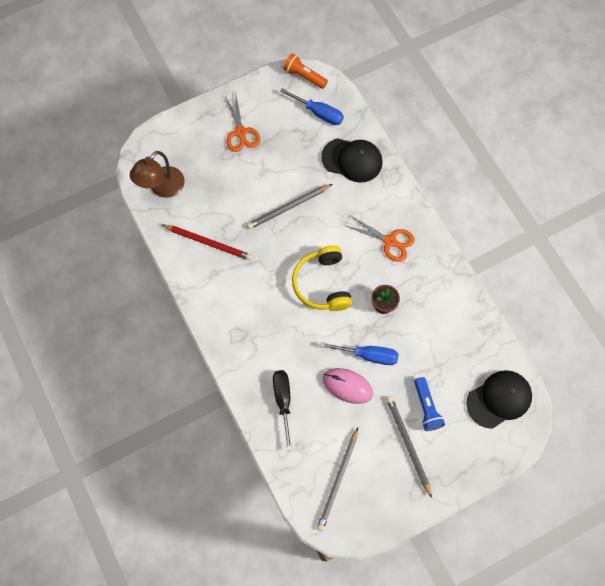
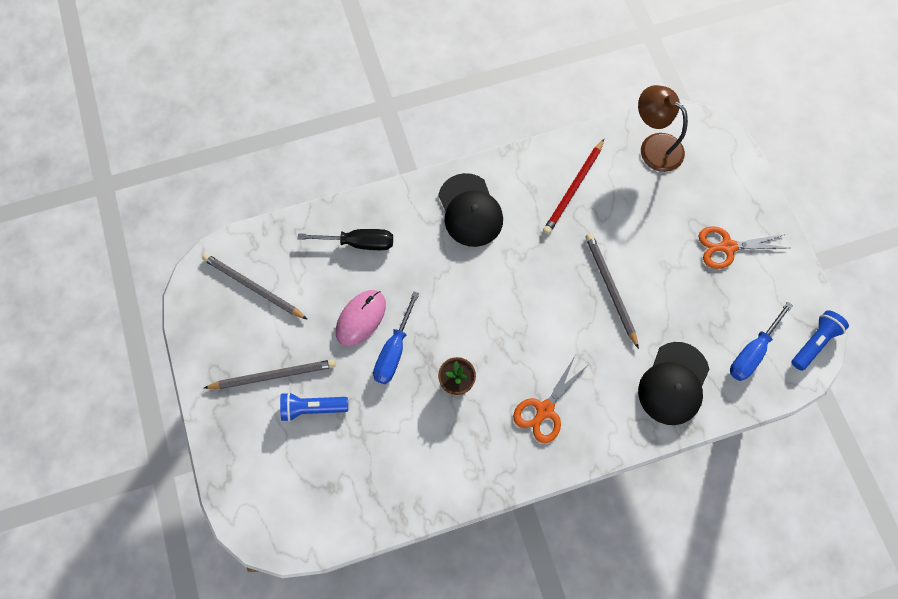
camera: 100 degrees right, 0 degrees up
(304, 76) = (814, 342): orange flashlight -> blue flashlight
(322, 284) = (498, 312): yellow headphones -> none
(499, 399) = (301, 505): black cap -> black cap (470, 210)

